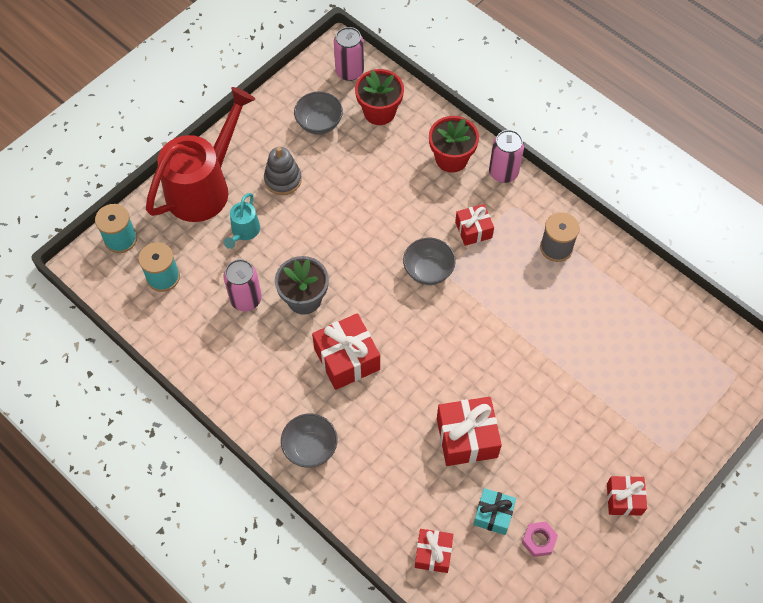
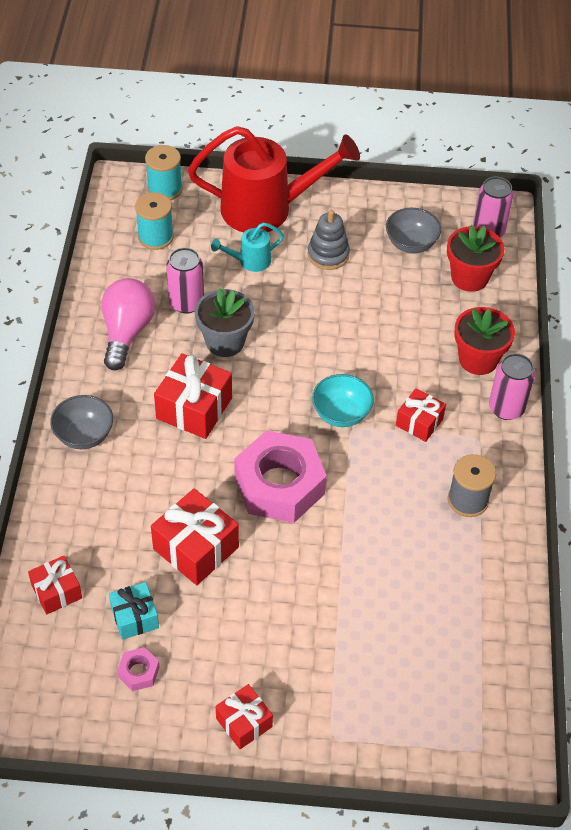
camera: 50 degrees right, 10 degrees down
(238, 357) = (127, 332): none -> pink light bulb
(428, 271) = (341, 414): grey bowl -> turquoise bowl
(456, 350) = (279, 485): none -> pink nut

